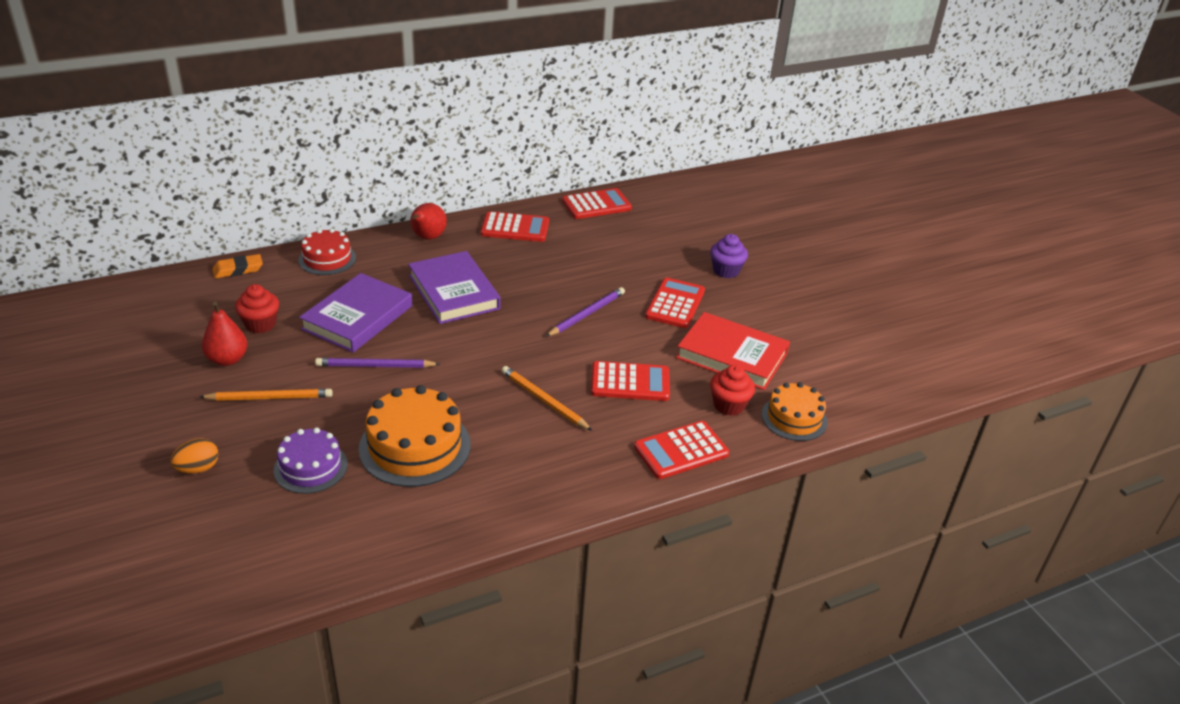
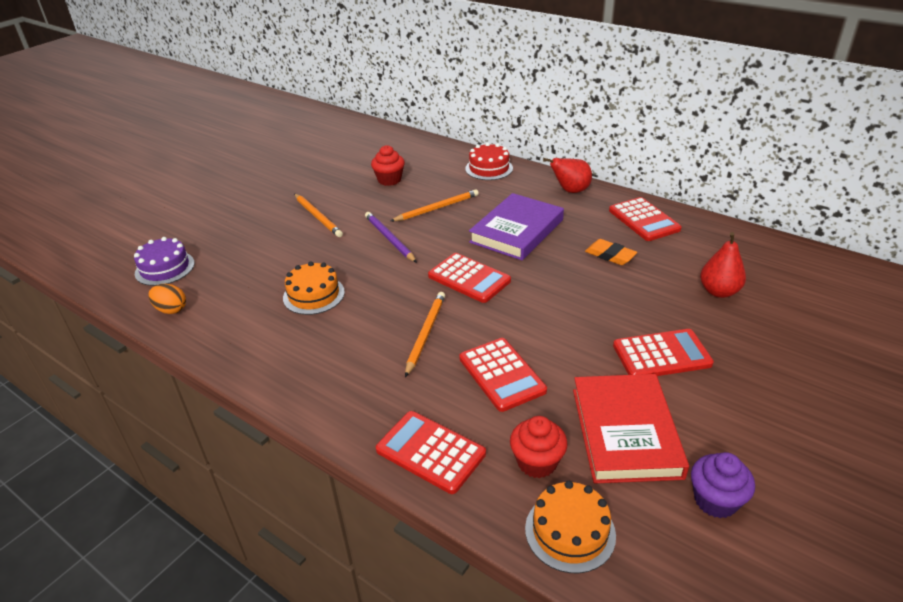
camera: 65 degrees right, 0 degrees up
(198, 468) = (230, 225): orange egg -> orange egg (171, 309)
(227, 359) = (342, 186): red pear -> red pear (719, 291)
(238, 270) = (437, 148): orange eraser -> orange eraser (610, 255)
(310, 467) = (259, 263): purple cake -> purple cake (165, 268)
(358, 317) = (437, 208): purple book -> orange pencil
(415, 446) = (314, 295): orange cake -> orange cake, size x0.63
(587, 314) = (573, 307): purple pencil -> none
(596, 205) = (749, 243): red calculator -> red calculator (469, 278)
(726, 271) = (773, 369): purple cupcake -> purple cupcake (715, 500)

